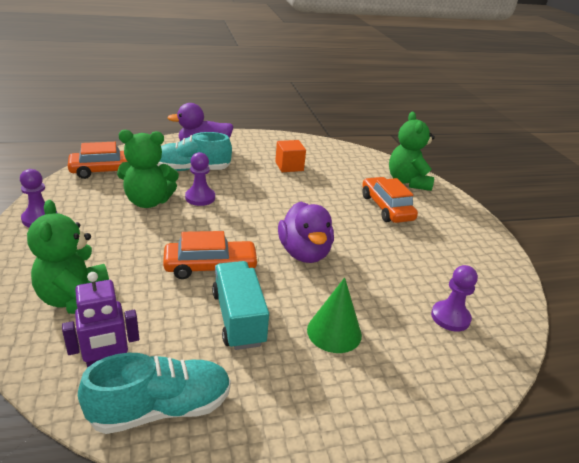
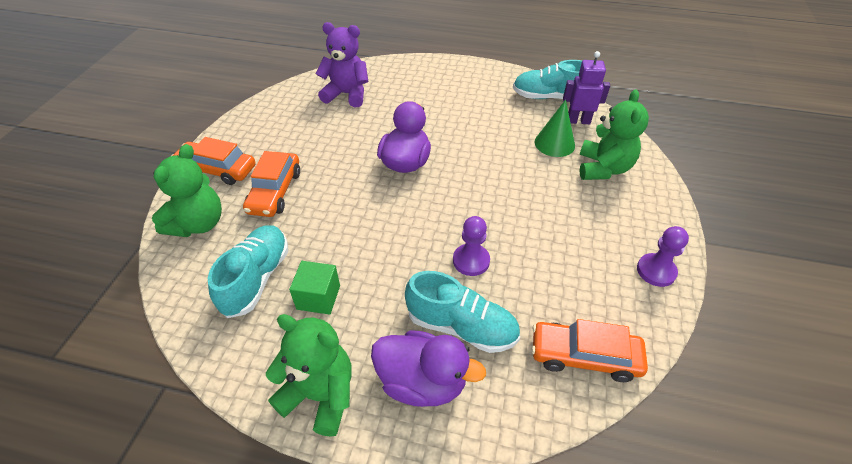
camera: 150 degrees left, 15 degrees up
(148, 202) = (534, 269): green teddy bear -> green teddy bear (320, 395)
(210, 267) = (493, 170): orange car -> orange car (217, 169)
(238, 318) = (489, 128): turquoise truck -> none
(289, 166) = (318, 297): orange cube -> green cube
(334, 167) = (256, 278): none -> turquoise shoe
(334, 332) = (431, 105): green cone -> green cone (554, 143)
(450, 317) = (347, 94): purple pawn -> purple teddy bear

